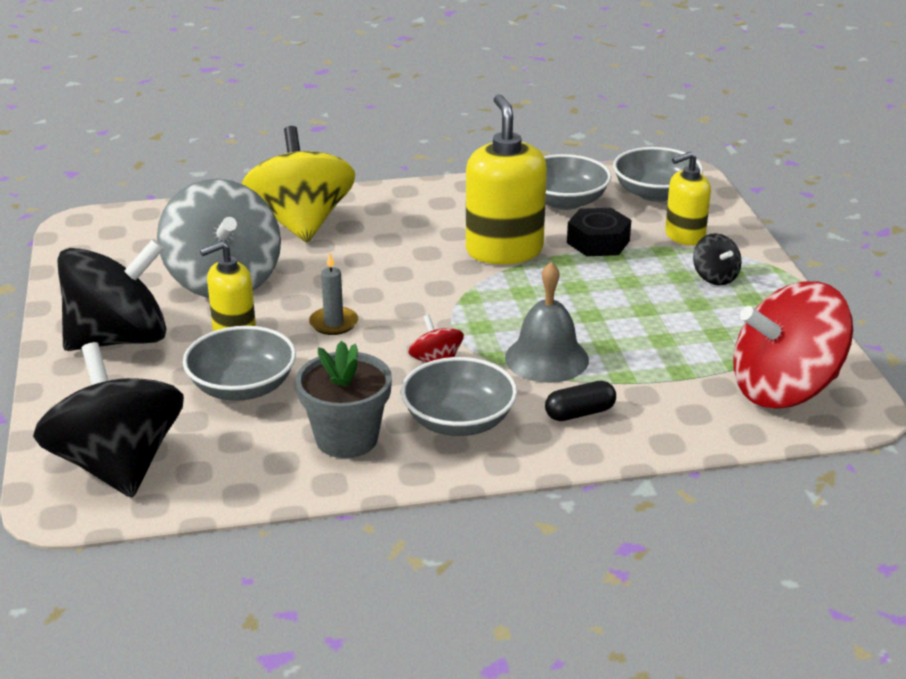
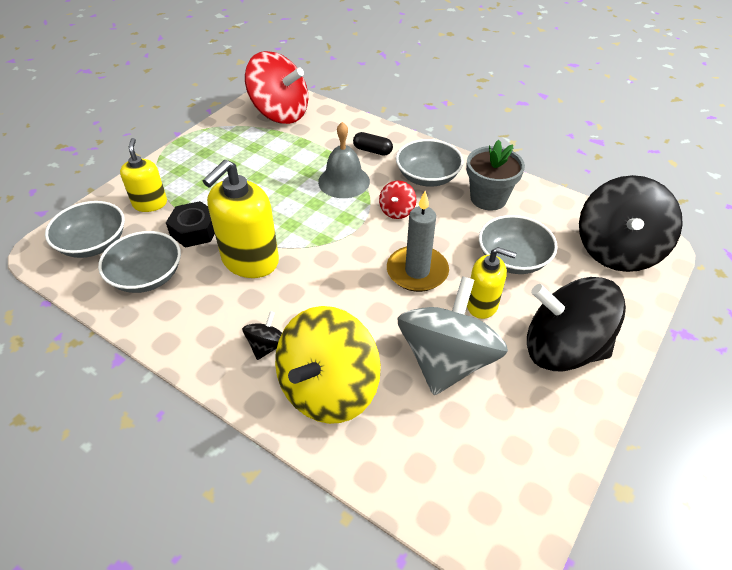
camera: 135 degrees left, 15 degrees up
(333, 323) = (417, 271): grey candle -> grey candle, size x1.71
(684, 236) = (150, 203): yellow soap dispenser -> yellow soap dispenser turned 120 degrees counterclockwise
(715, 277) = (193, 172): black spinning top -> black spinning top (267, 346)

